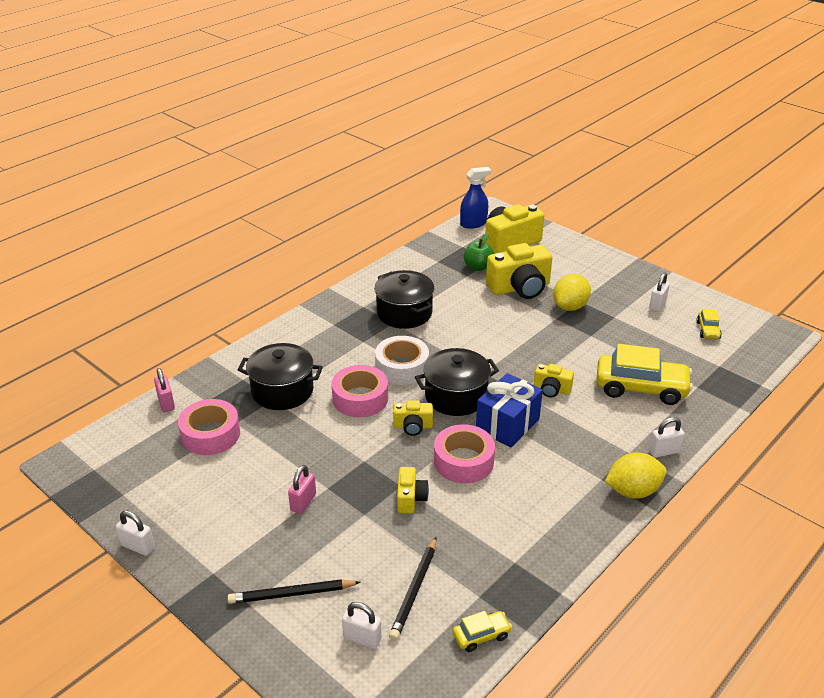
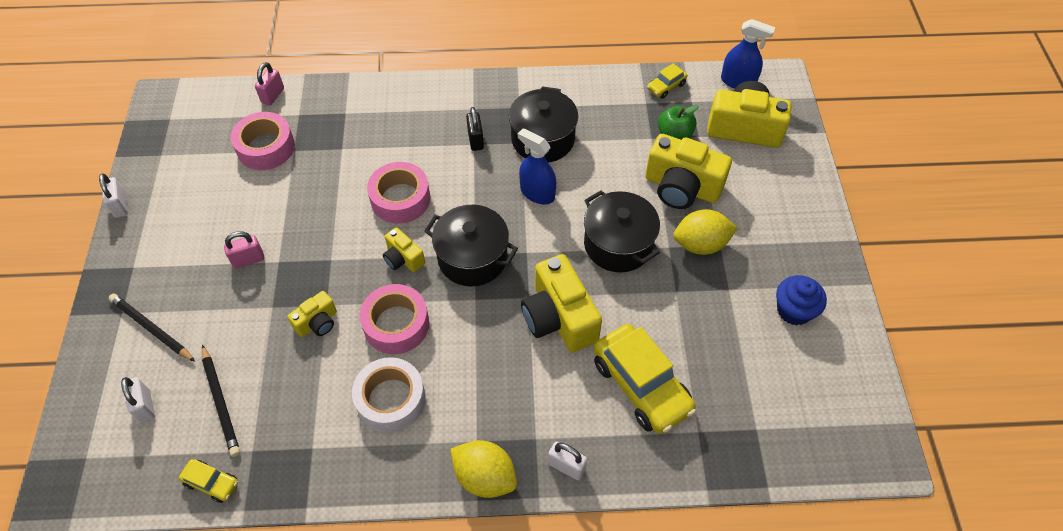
camera: 45 degrees right, 20 degrees up
(282, 391) = (357, 146): black pot -> black pot (618, 244)
(361, 339) = (475, 140): none -> black padlock
(402, 367) = (469, 194): white tape -> white tape (391, 399)
(414, 590) = (221, 402): black pencil -> black pencil turned 90 degrees counterclockwise
(443, 340) = (537, 193): none -> blue spray bottle
(507, 424) = (475, 320): blue gift -> none
(551, 389) = (559, 318): yellow camera -> yellow camera, size x1.92
(657, 305) = (794, 310): white padlock -> blue cupcake
(708, 330) = (805, 381): yellow car -> yellow car (666, 86)

